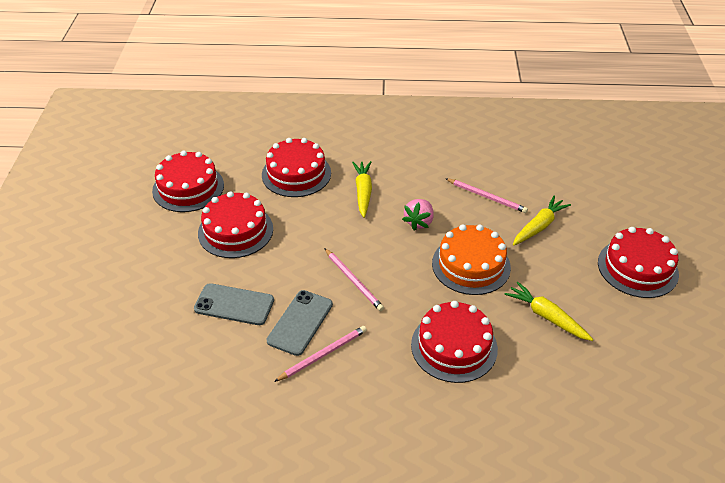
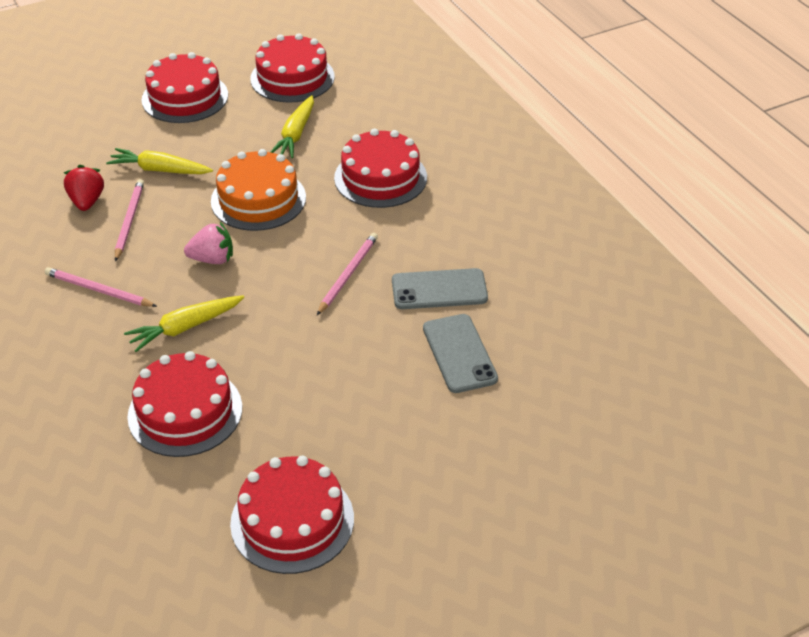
camera: 120 degrees left, 0 degrees up
(235, 231) = (342, 416): red cake -> red cake (292, 78)
(323, 354) = (464, 256): pink pencil -> pink pencil (98, 290)
(521, 184) = (87, 201): none -> red strawberry

